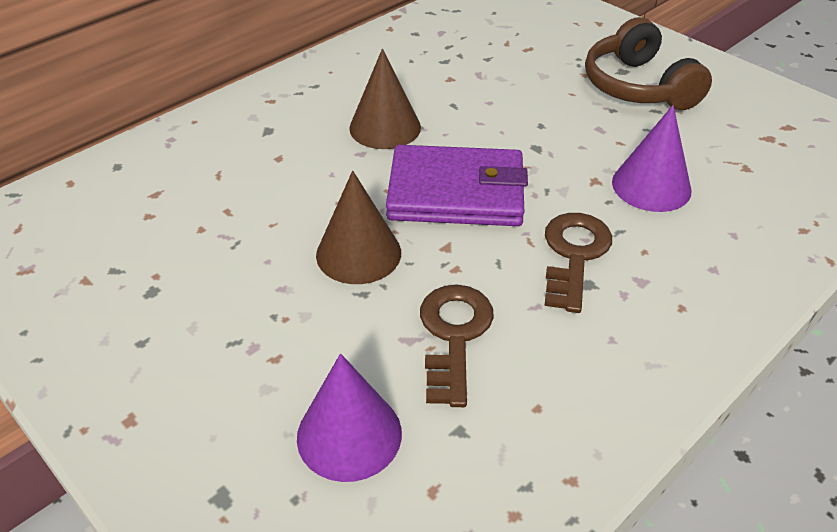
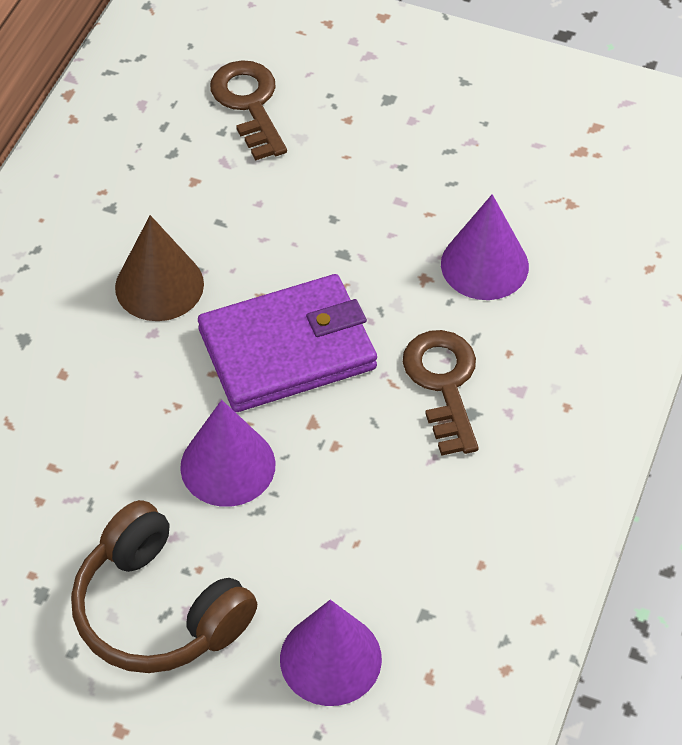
camera: 25 degrees left, 10 degrees up
(358, 253) = (228, 465): brown cone -> purple cone
(454, 335) = (372, 521): brown key -> brown key (249, 104)
(638, 86) = (416, 119): brown headphones -> brown headphones (159, 609)

